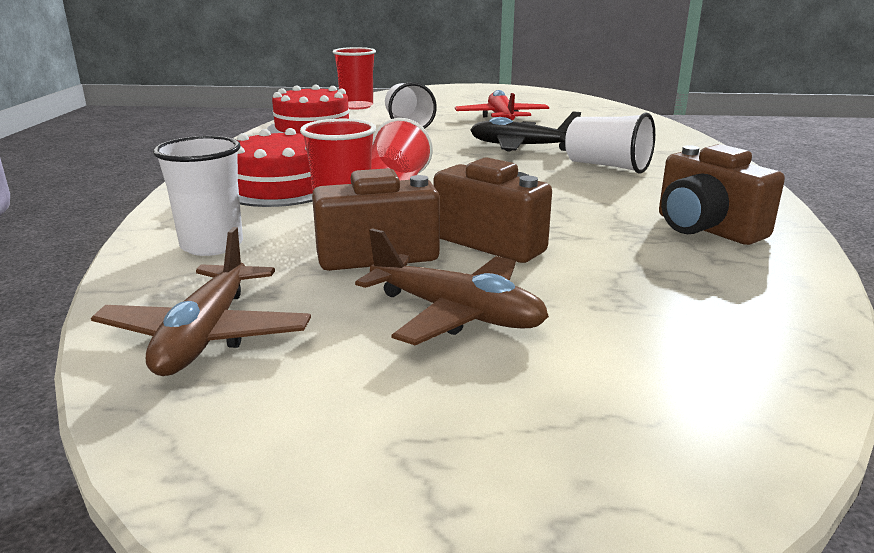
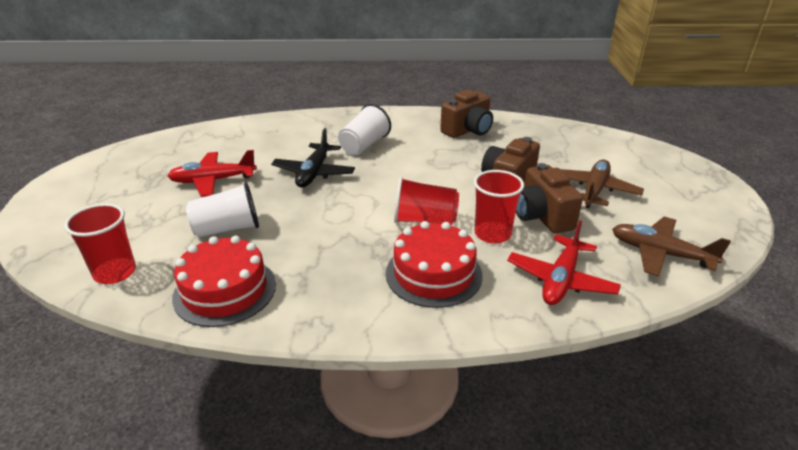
camera: 95 degrees left, 10 degrees up
(206, 335) = (660, 253): brown plane -> brown plane turned 150 degrees counterclockwise
(212, 245) = (561, 280): white cup -> red plane

